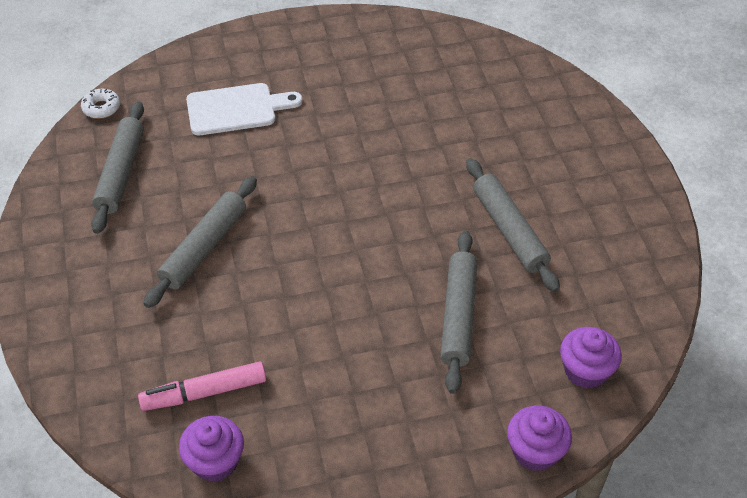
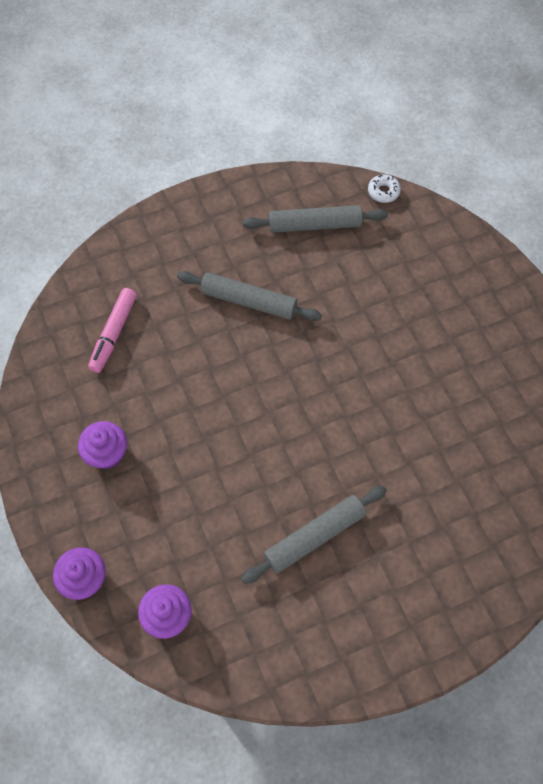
camera: 80 degrees right, 15 degrees up
(204, 393) = (113, 334): pink marker -> pink marker turned 135 degrees counterclockwise
(215, 462) = (57, 354): purple cupcake -> purple cupcake (107, 453)
(236, 109) = (409, 288): white cutting board -> none
(458, 316) = (210, 504): grey rolling pin -> none

